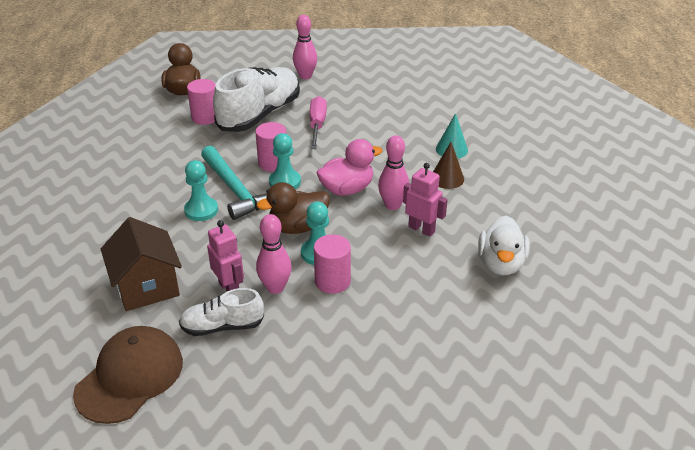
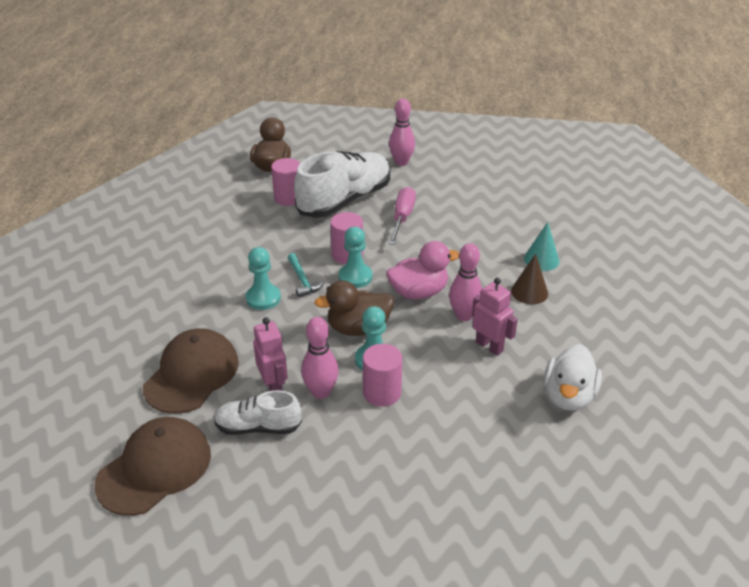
camera: 10 degrees right, 0 degrees up
(147, 287) = (192, 374): brown house -> brown cap
(235, 190) = (303, 280): turquoise hammer -> turquoise hammer, size x0.53

